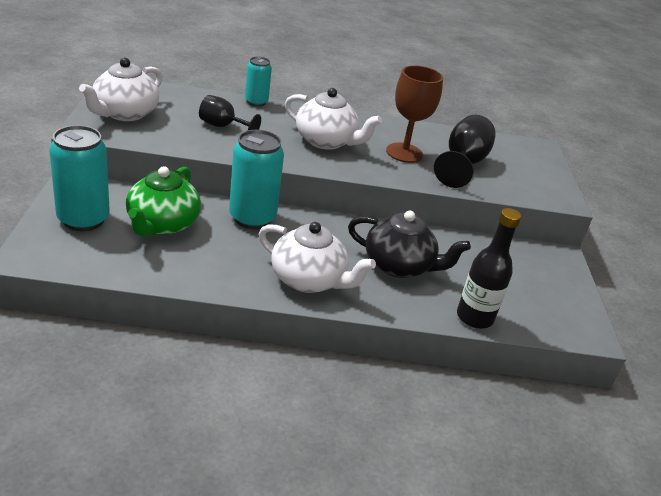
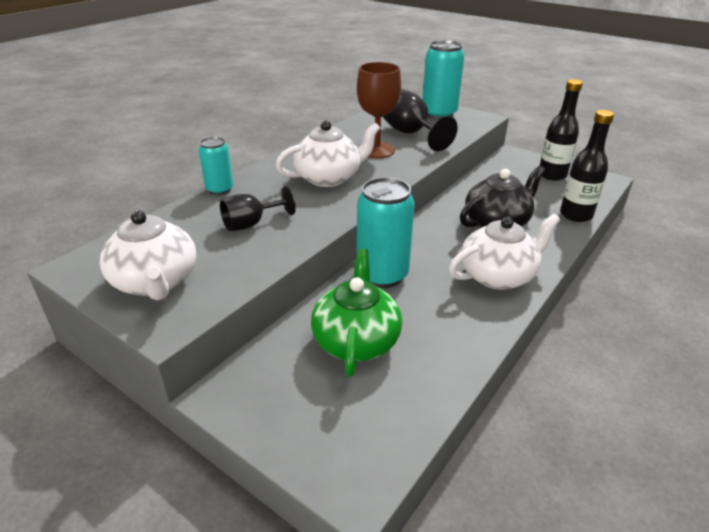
camera: 50 degrees left, 0 degrees up
(83, 219) = (305, 405): turquoise can -> turquoise can (439, 114)
(162, 224) = (356, 340): green teapot -> green teapot turned 135 degrees counterclockwise
(547, 290) = (552, 175): none -> black bottle

